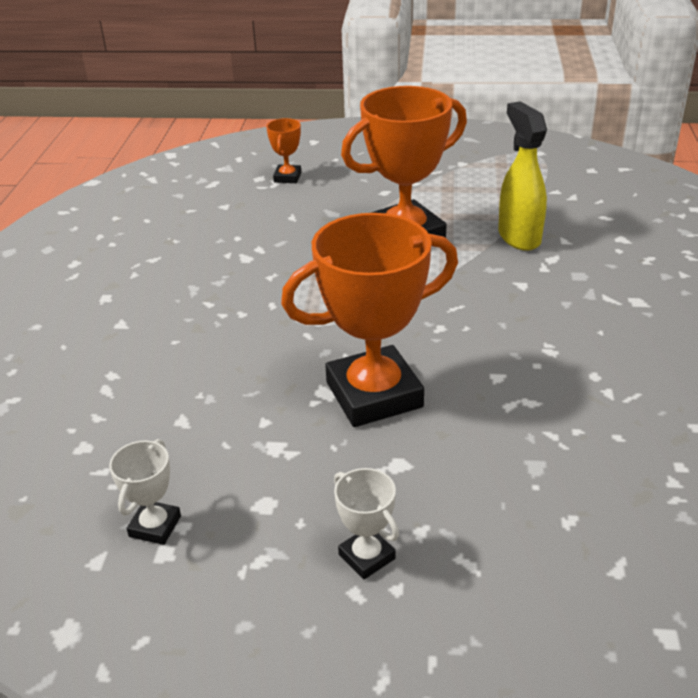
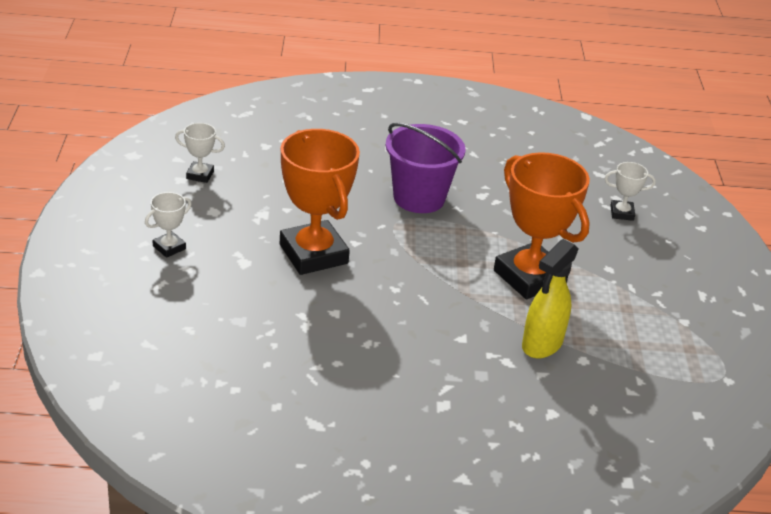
camera: 80 degrees right, 0 degrees up
(247, 303) = (419, 198): none -> purple bucket
(287, 177) = (621, 213): orange trophy -> white trophy
(518, 237) = (541, 345): yellow spray bottle -> yellow spray bottle turned 150 degrees clockwise

